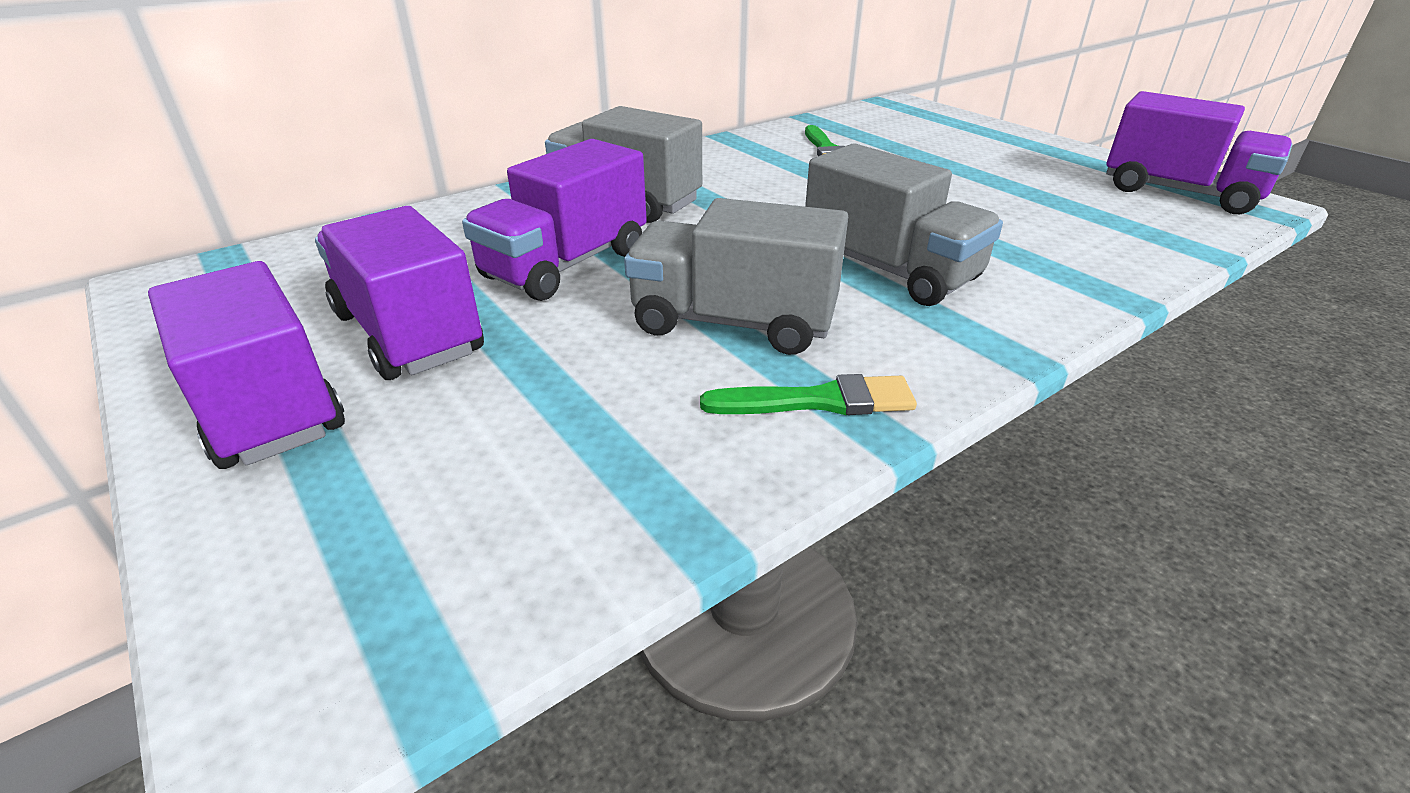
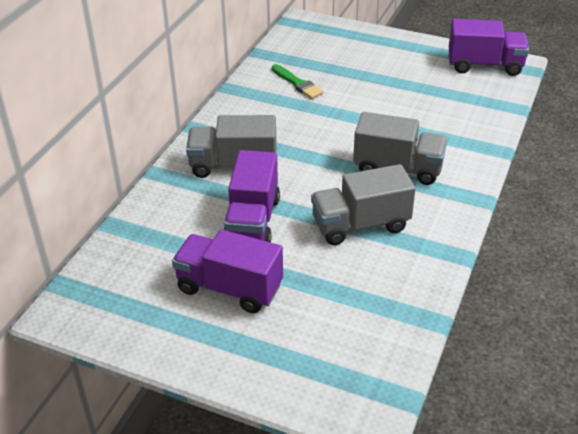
camera: 30 degrees left, 5 degrees up
(266, 405) = (218, 345): purple truck -> none
(817, 401) = (424, 250): green brush -> none

